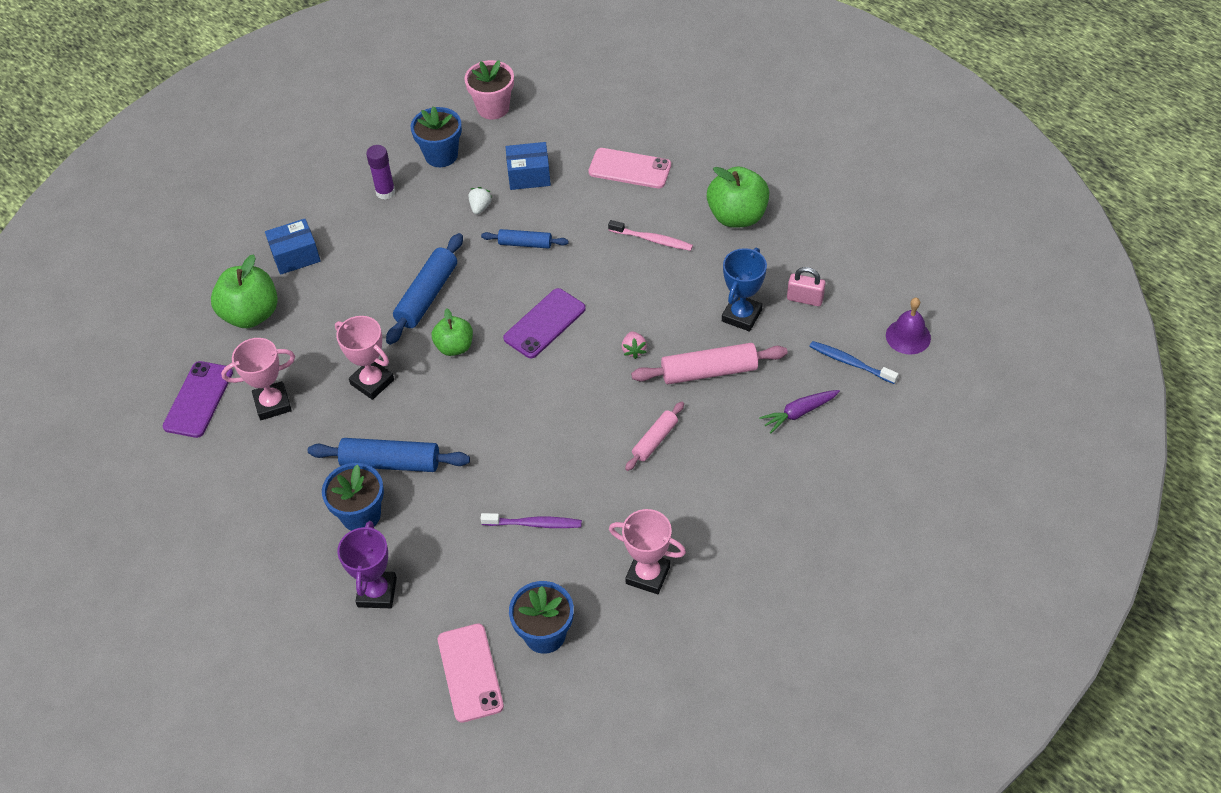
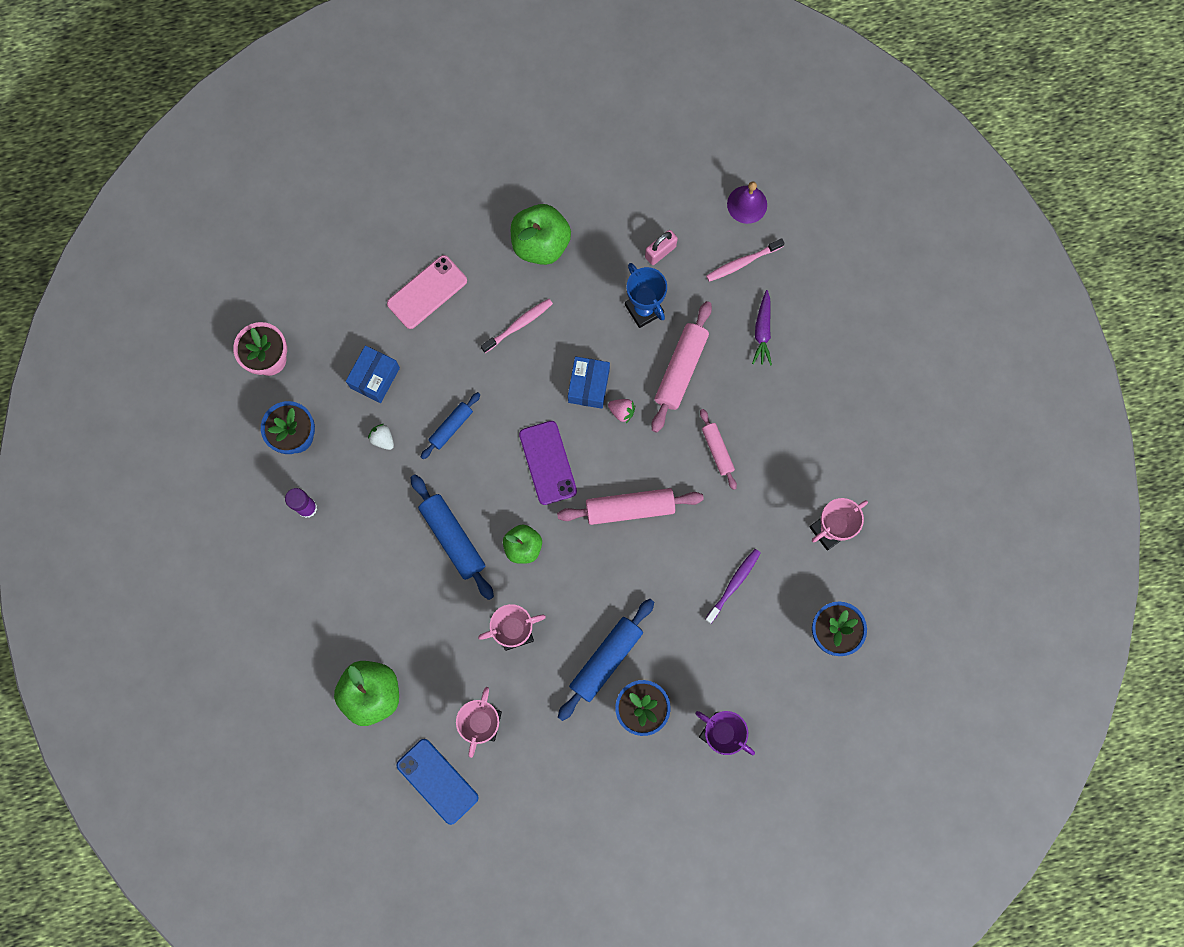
camera: 60 degrees left, 25 degrees up
(198, 399) = (437, 781): purple phone -> blue phone
(295, 256) = (329, 623): blue box -> blue box (588, 386)
(470, 673) = (829, 703): pink phone -> none
(548, 404) = (630, 508): none -> pink rolling pin
(850, 363) = (742, 262): blue toothbrush -> pink toothbrush

